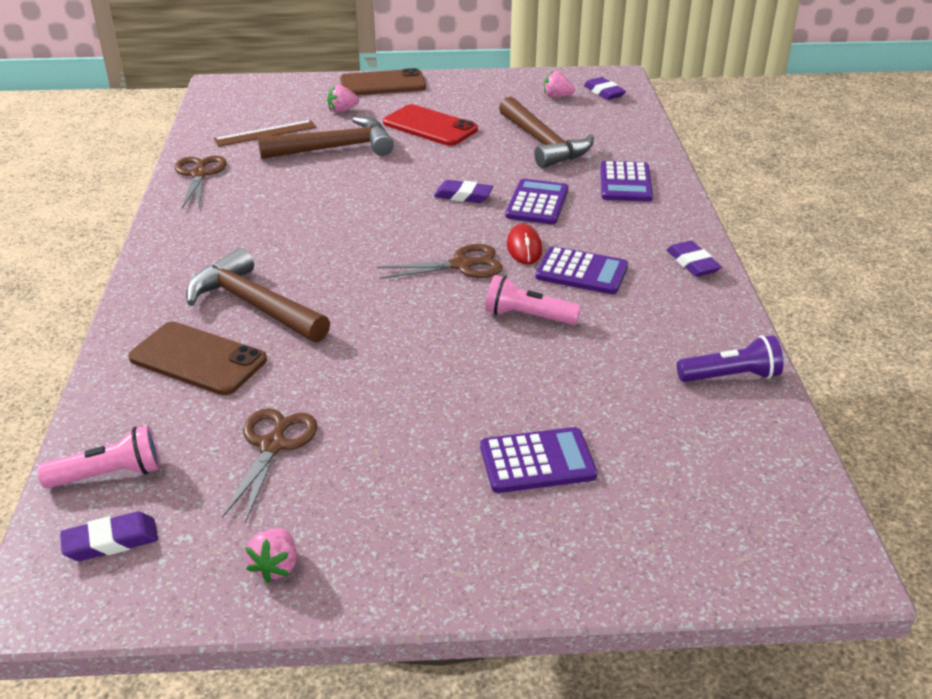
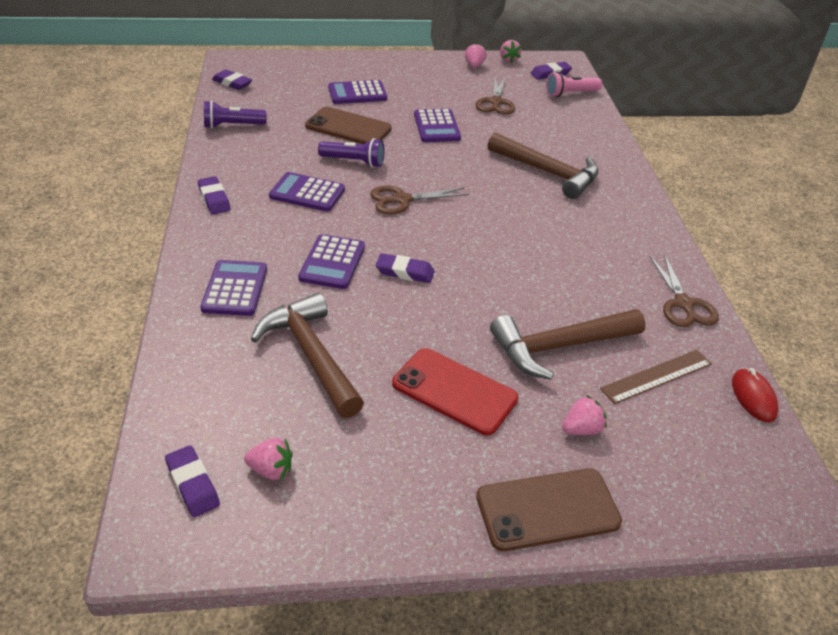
camera: 175 degrees right, 5 degrees up
(182, 596) = (508, 59): none -> pink strawberry
(198, 359) = (563, 141): brown phone -> brown phone (348, 127)
(397, 383) = (436, 127): none -> purple calculator
(524, 248) = (350, 215): red mouse -> red mouse (753, 397)
(527, 316) = (354, 162): pink flashlight -> purple flashlight
(788, 483) = (232, 83): none -> purple eraser

